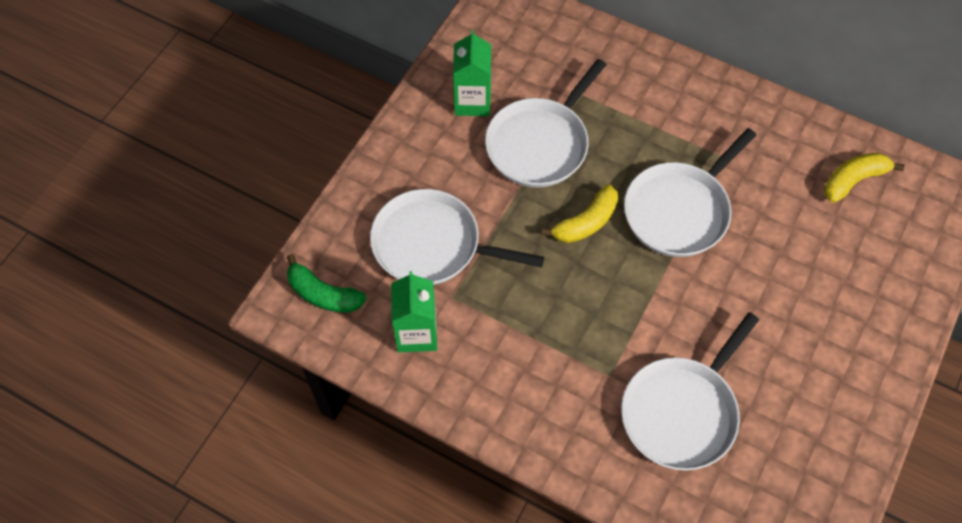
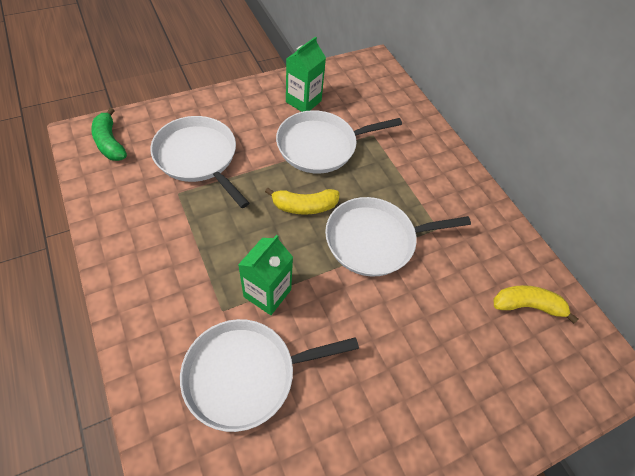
camera: 30 degrees right, 5 degrees down
(417, 333) = (134, 198): green carton -> green carton (267, 293)

